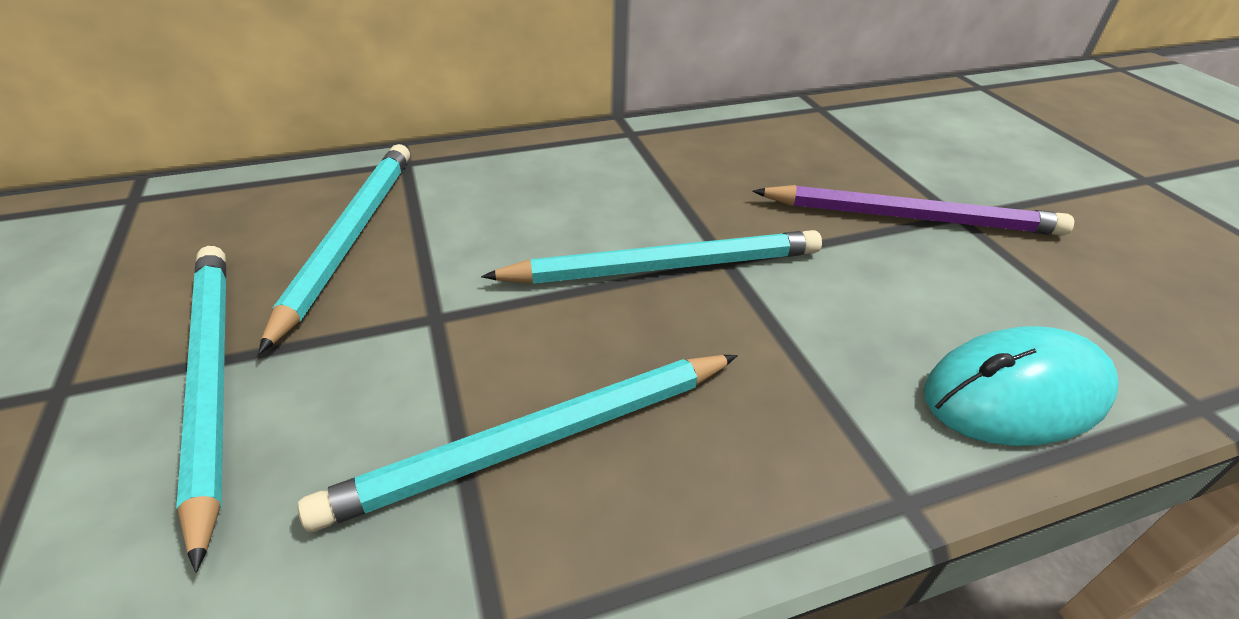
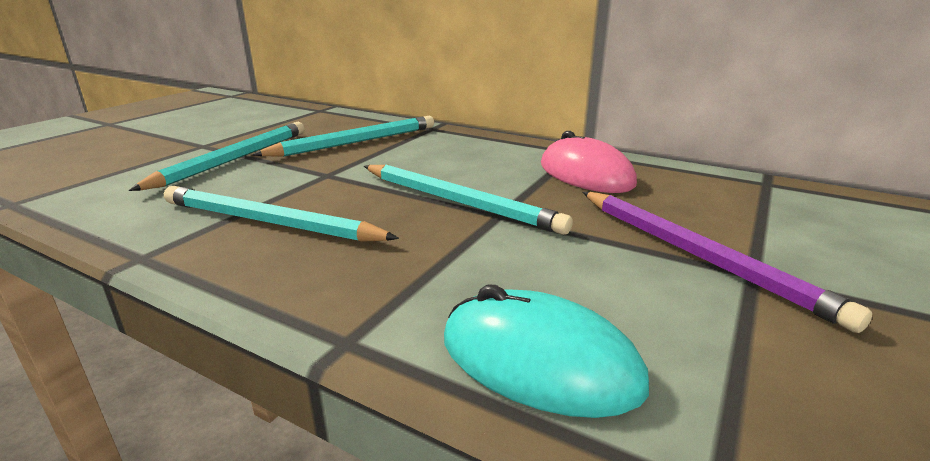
camera: 50 degrees right, 15 degrees down
(695, 162) = (585, 174): none -> pink mouse

